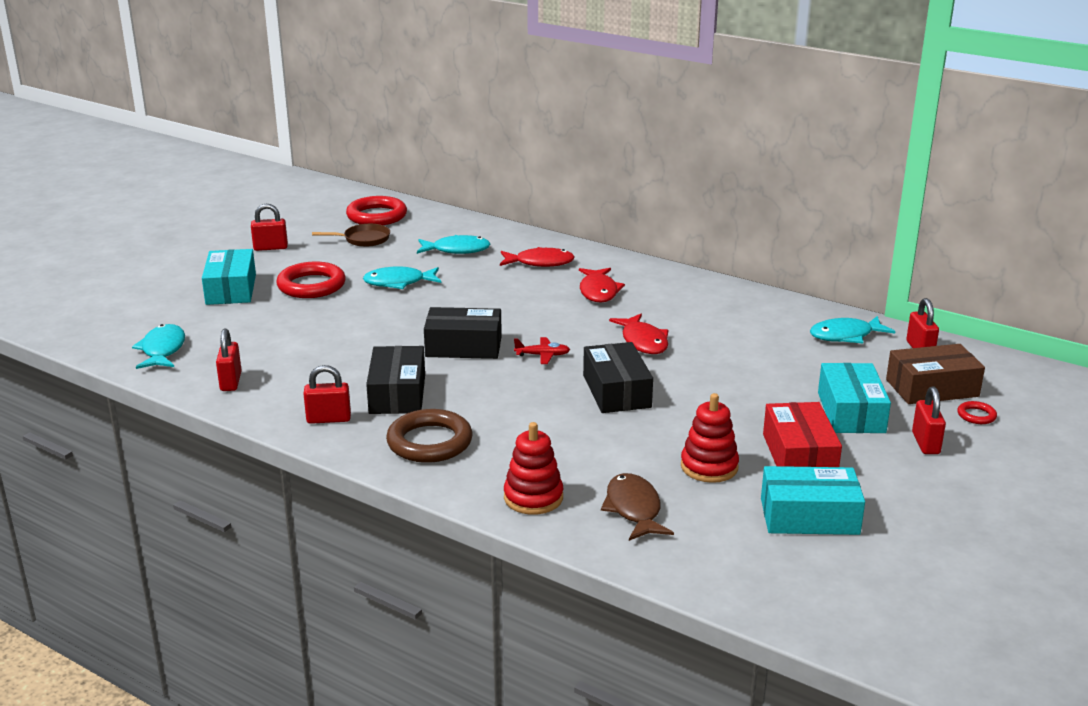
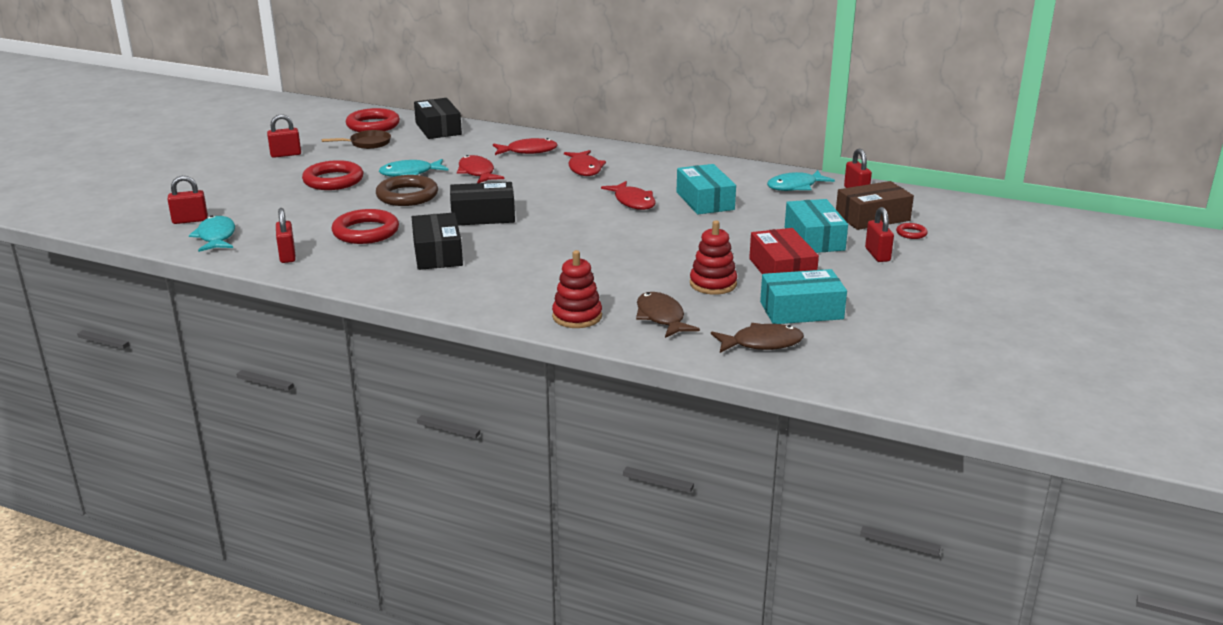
camera: 10 degrees left, 0 degrees up
(231, 289) = (261, 188): turquoise box -> turquoise box (705, 201)
(326, 357) = (366, 232): none -> red ring
(328, 419) = (384, 276): red padlock -> red padlock (190, 220)
(429, 442) = (477, 285): brown ring -> brown ring (407, 195)
(457, 250) = (453, 146): turquoise fish -> none
(474, 287) = (477, 173): none -> red fish
(542, 355) = (552, 217): red plane -> none
(616, 391) = (622, 238): black box -> black box (438, 129)
(747, 560) = (762, 343): none -> brown fish

